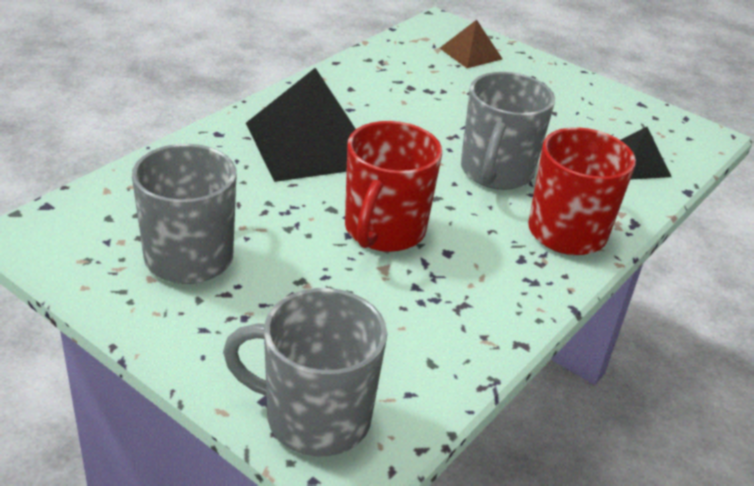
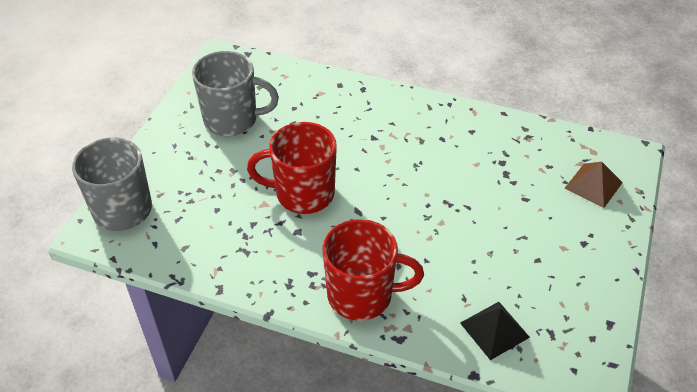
camera: 75 degrees right, 10 degrees up
(311, 144) = (381, 132): black pyramid -> none
(495, 172) = (414, 238): grey mug -> none

